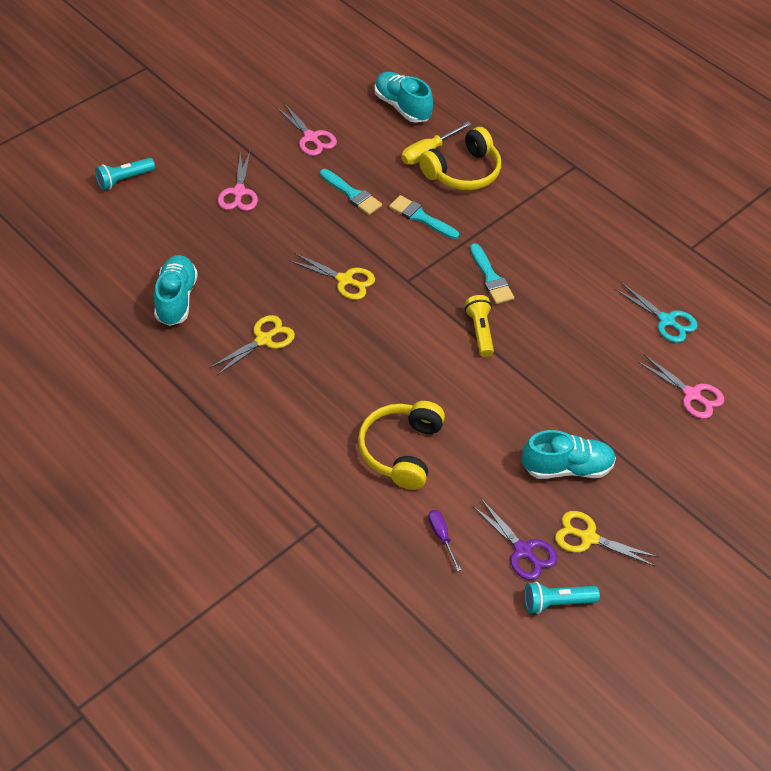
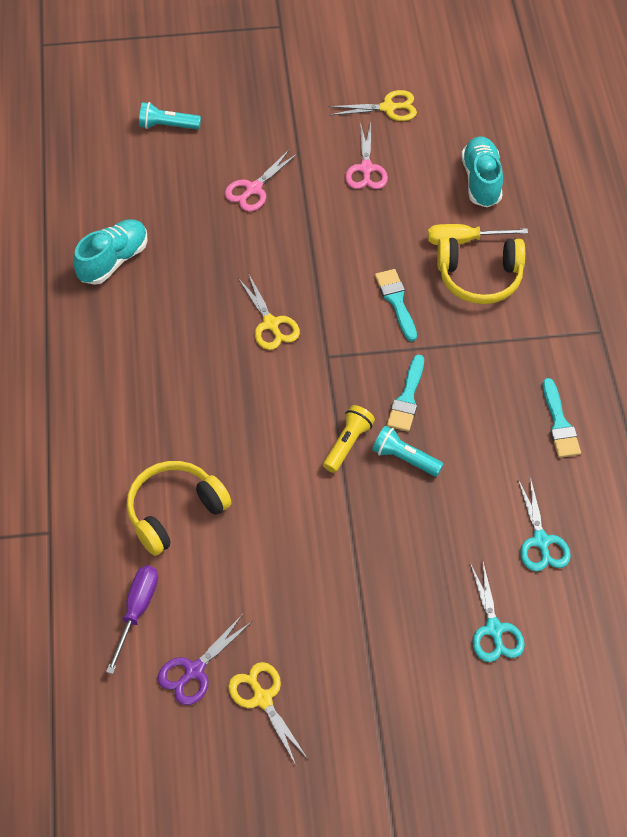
camera: 40 degrees right, 5 degrees up
(263, 340) = (151, 339): yellow scissors -> yellow scissors (388, 108)
(352, 194) = (353, 244): turquoise brush -> turquoise brush (559, 424)
(441, 537) = (137, 611): purple screwdriver -> purple screwdriver, size x1.56
(523, 550) = (194, 671): purple scissors -> purple scissors turned 45 degrees clockwise
(556, 602) = (179, 737): turquoise flashlight -> turquoise flashlight (404, 458)
(567, 468) = (305, 622): turquoise shoe -> none
(692, 394) = (494, 629): pink scissors -> turquoise scissors

